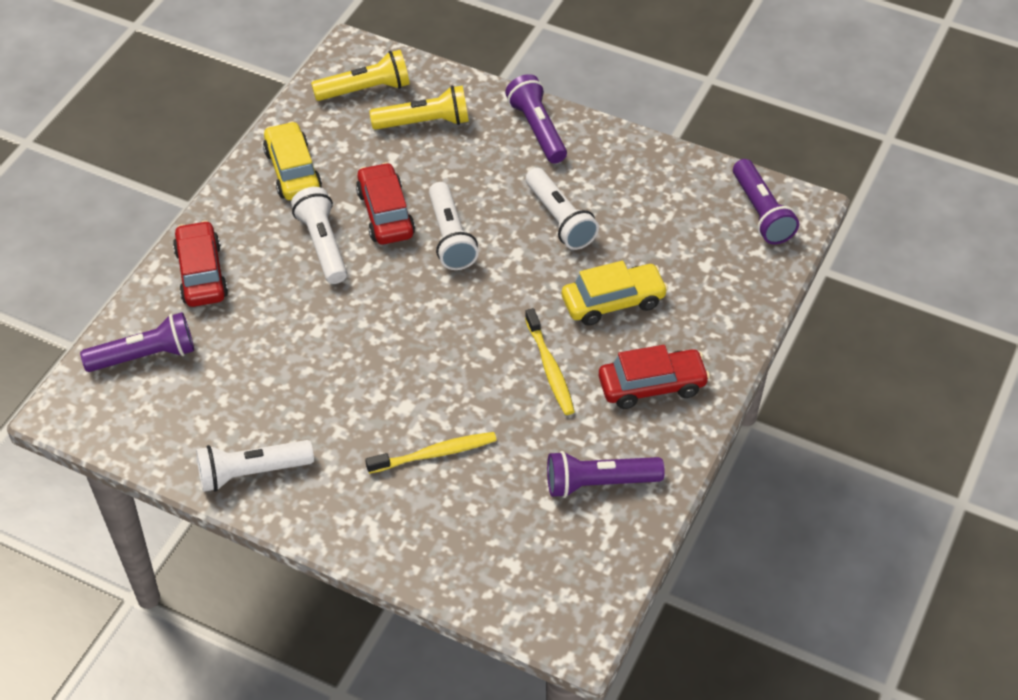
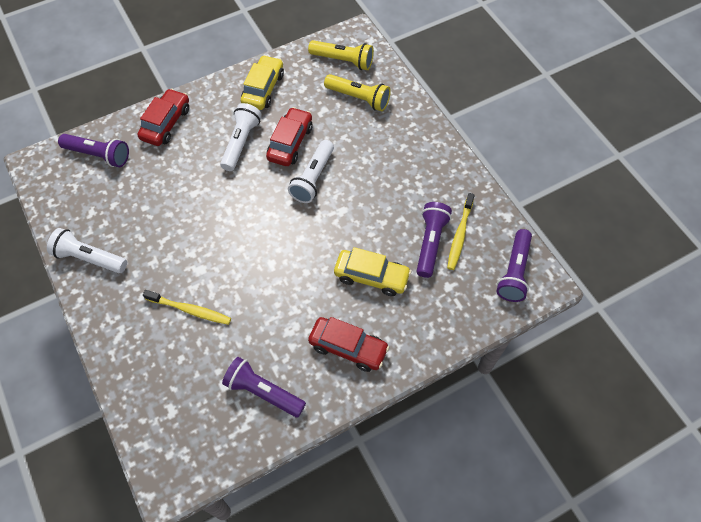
camera: 35 degrees right, 10 degrees up
(537, 129) = (420, 138): purple flashlight -> purple flashlight (430, 243)
(550, 368) = (298, 297): yellow toothbrush -> yellow toothbrush (459, 235)
(559, 219) = (385, 203): white flashlight -> none

